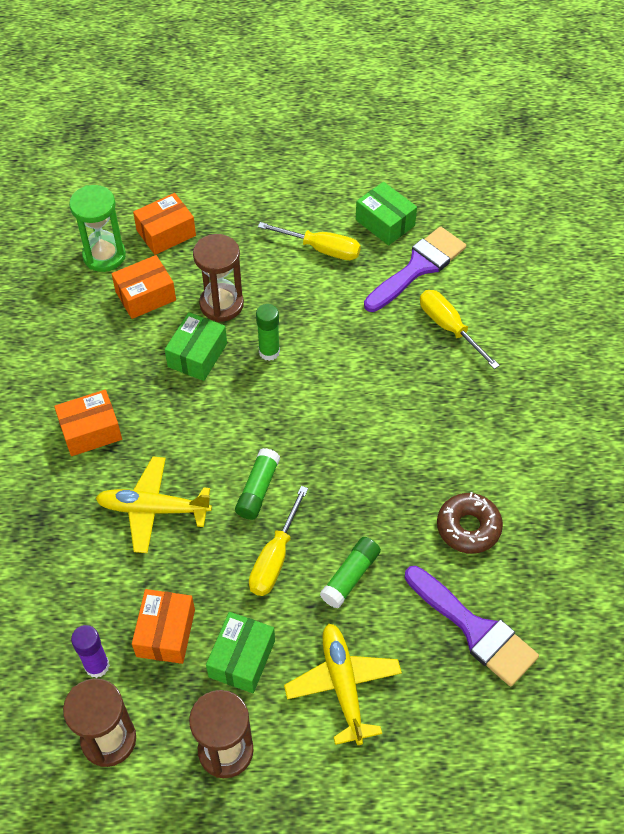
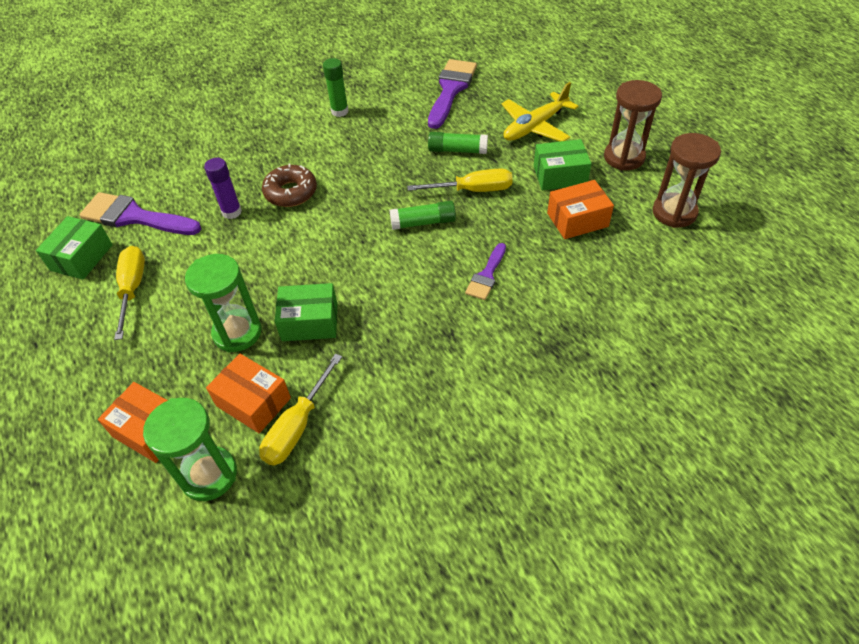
camera: 115 degrees left, 5 degrees down
(91, 431) = (443, 359): orange box -> none
(97, 666) = (635, 244): purple glue stick -> purple glue stick (232, 212)
(153, 509) = (486, 275): yellow plane -> purple brush
(221, 304) = (237, 332): brown hourglass -> green hourglass
(269, 352) = (279, 273): green glue stick -> green glue stick (339, 111)
(449, 327) = (198, 177): yellow screwdriver -> yellow screwdriver (297, 426)
(468, 527) = (379, 114): brown donut -> brown donut (291, 192)

